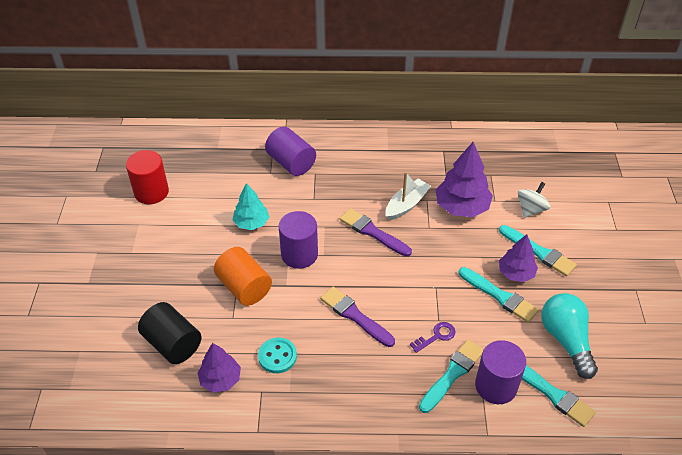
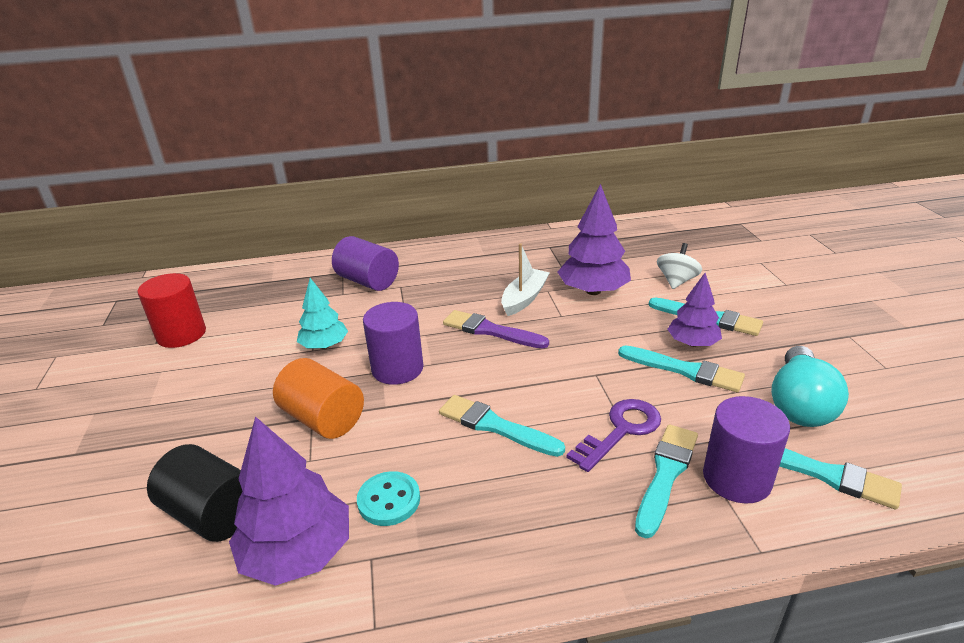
camera: 10 degrees left, 15 degrees down
(220, 379) = (298, 553): purple tree -> purple tree, size x1.58
(355, 316) = (495, 426): purple brush -> turquoise brush
(436, 336) = (621, 430): purple key -> purple key, size x1.57
(566, 340) = (799, 404): turquoise light bulb -> turquoise light bulb turned 135 degrees counterclockwise

